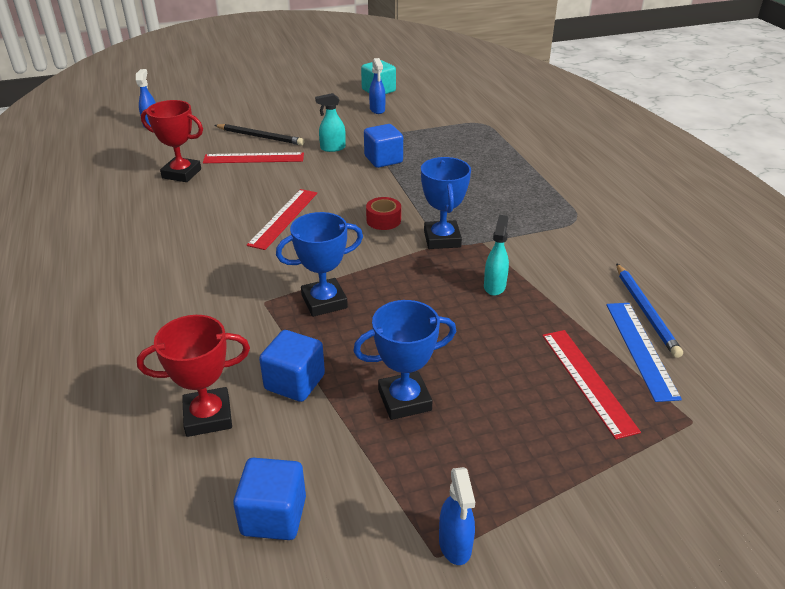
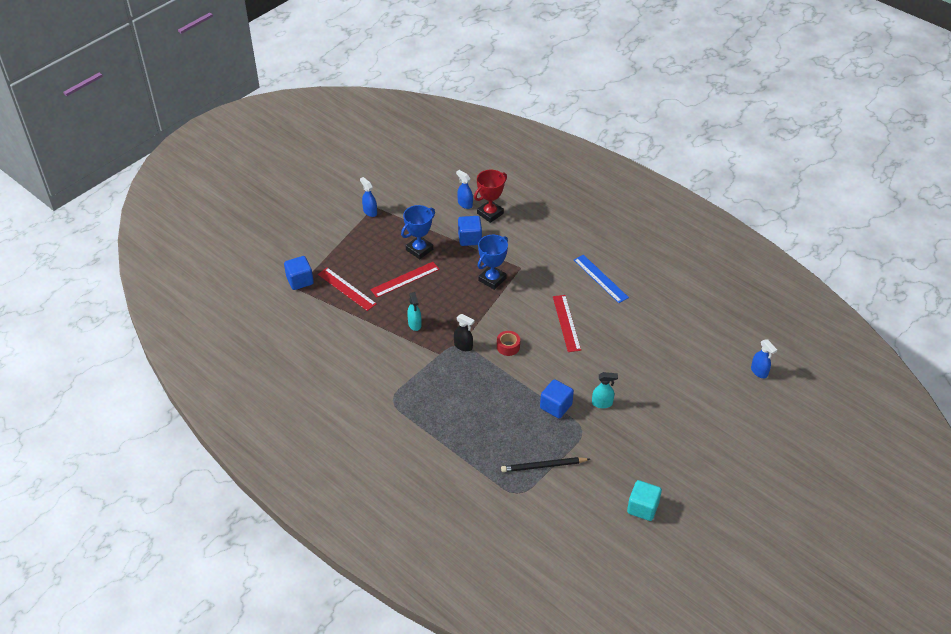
camera: 150 degrees right, 10 degrees up
(181, 174) = (669, 332): red trophy -> none
(253, 158) = (643, 367): red ruler -> red ruler (405, 279)
(260, 137) = (665, 393): black pencil -> black pencil (543, 466)
(274, 516) = (435, 196): blue cube -> blue cube (300, 280)
(332, 148) = (602, 403): turquoise spray bottle -> turquoise spray bottle turned 45 degrees clockwise
(377, 110) = (616, 473): blue spray bottle -> blue spray bottle (465, 204)
(442, 239) = (463, 346): blue trophy -> black spray bottle
(640, 349) = (327, 315): blue ruler -> blue ruler (600, 278)
(646, 311) = (330, 340): blue pencil -> none

